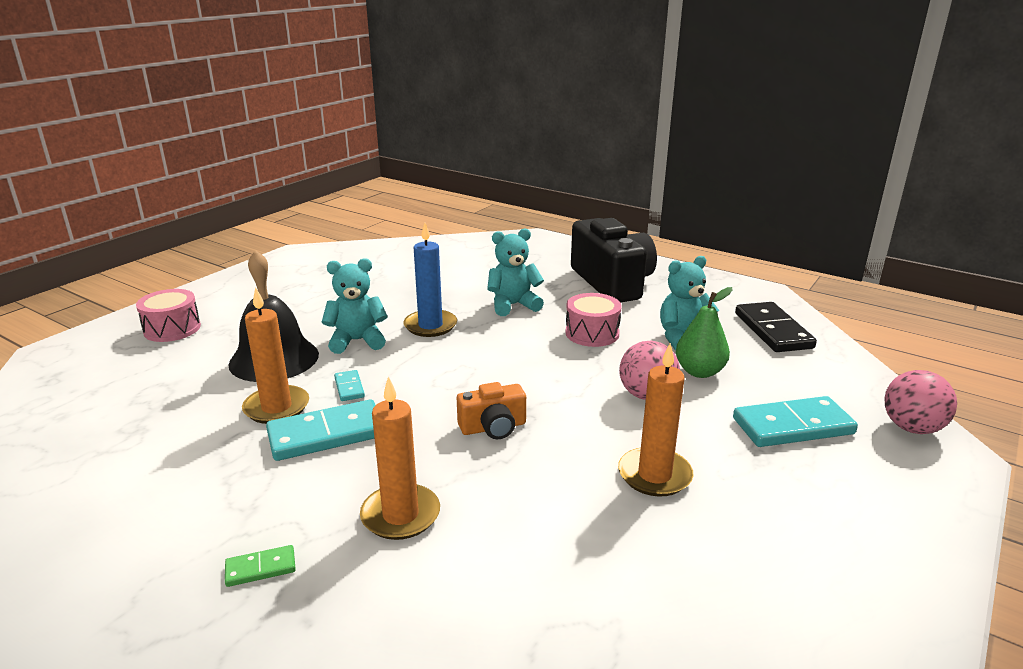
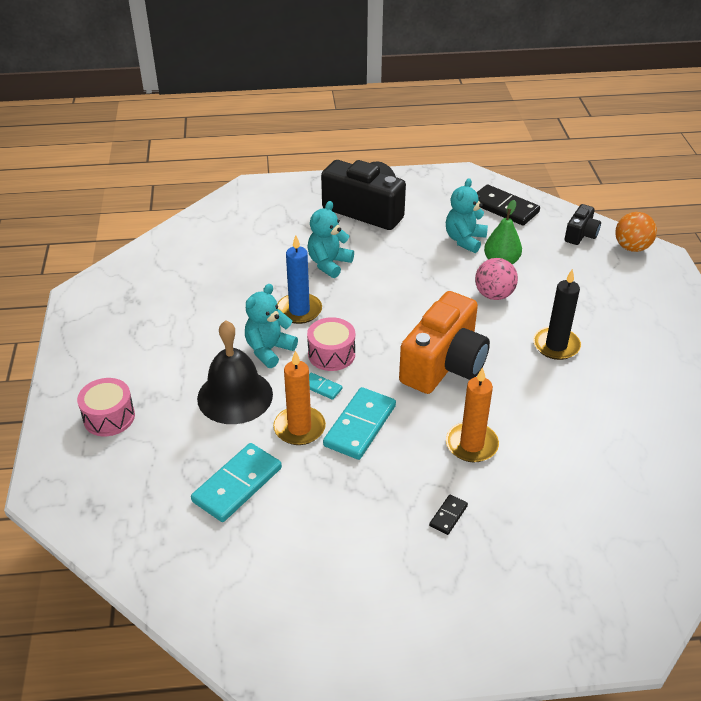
camera: 40 degrees left, 15 degrees up
(261, 568) = (448, 516): green domino -> black domino
(493, 427) = (444, 364): orange camera -> orange camera, size x2.04
(592, 333) = (409, 263): pink drum -> pink drum (331, 354)
(654, 475) = (556, 345): orange candle -> black candle
(793, 426) = (583, 276): turquoise domino -> turquoise domino (237, 485)
(847, 387) = (581, 234): none -> black camera
(911, 428) = (631, 247): pink ball -> orange ball

